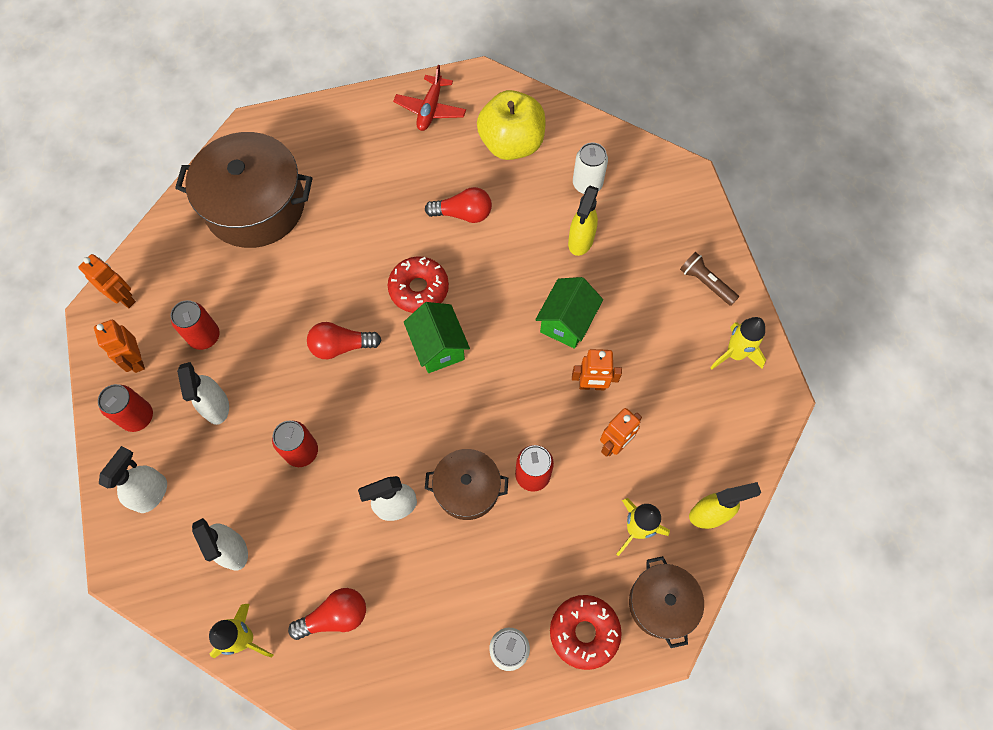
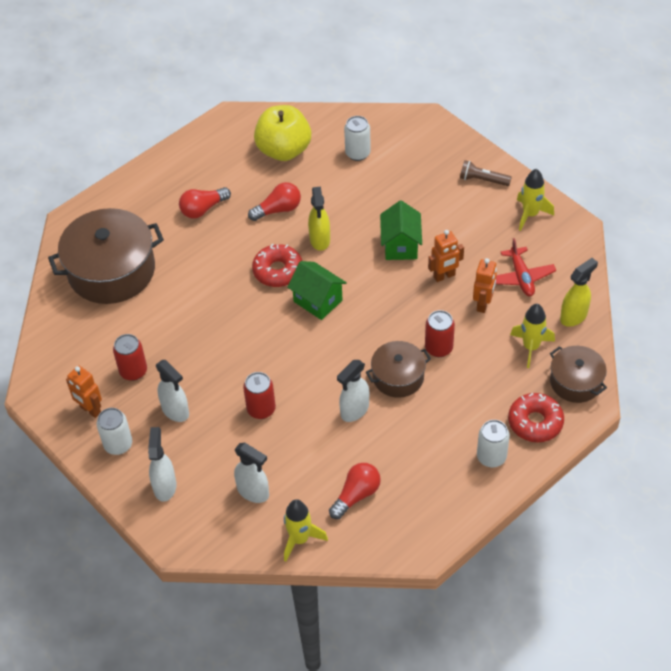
camera: 25 degrees left, 15 degrees down
(124, 298) = (49, 375): orange robot -> none
(138, 417) = (118, 444): red can -> white can
(341, 346) = (244, 332): red light bulb -> red light bulb (203, 209)
(430, 109) = (206, 152): red plane -> red plane (521, 277)
(580, 241) = (377, 191): yellow spray bottle -> yellow spray bottle (320, 240)

